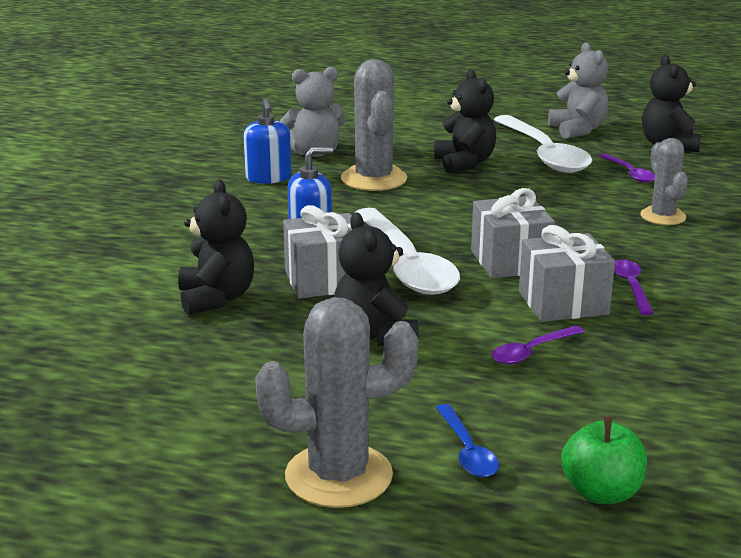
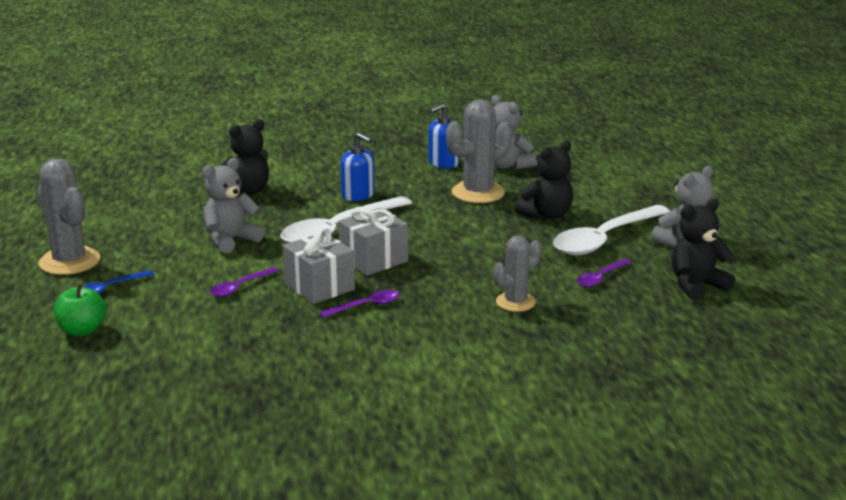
camera: 65 degrees right, 0 degrees up
(325, 280) = (294, 212): grey gift -> none
(375, 335) = (230, 240): black teddy bear -> grey teddy bear
(531, 352) = (239, 287): purple spoon -> purple spoon turned 75 degrees counterclockwise

